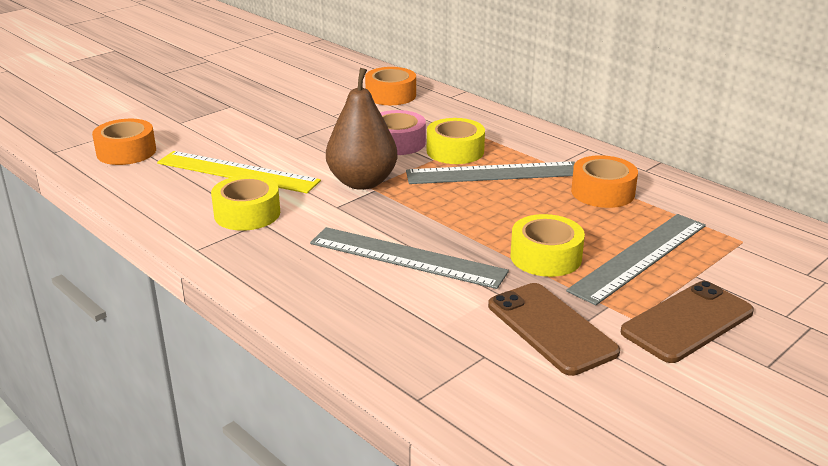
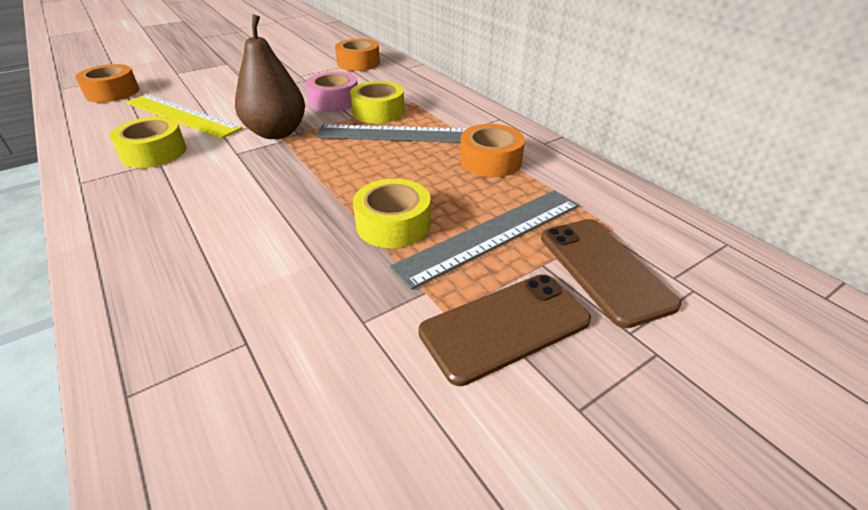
camera: 10 degrees right, 10 degrees up
(406, 257) = (257, 210): grey ruler -> none
(551, 328) = (344, 314): brown phone -> brown phone (604, 269)

